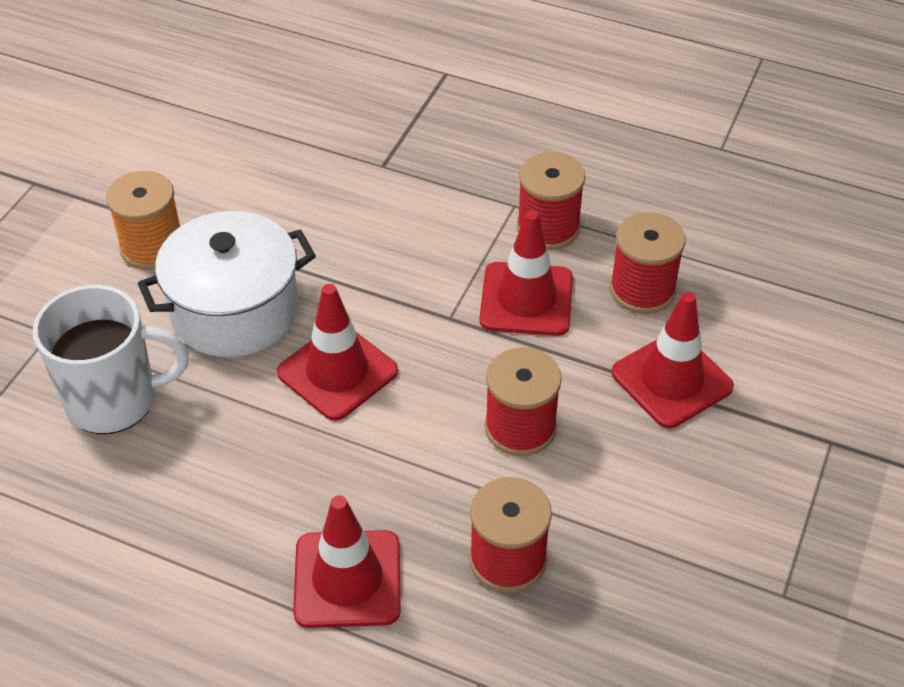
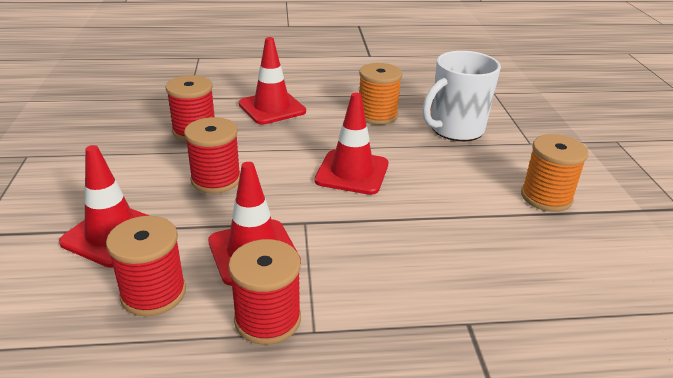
camera: 150 degrees right, 15 degrees down
(194, 483) = (377, 115): none -> orange spool
(235, 311) = (448, 181): white pot -> none

